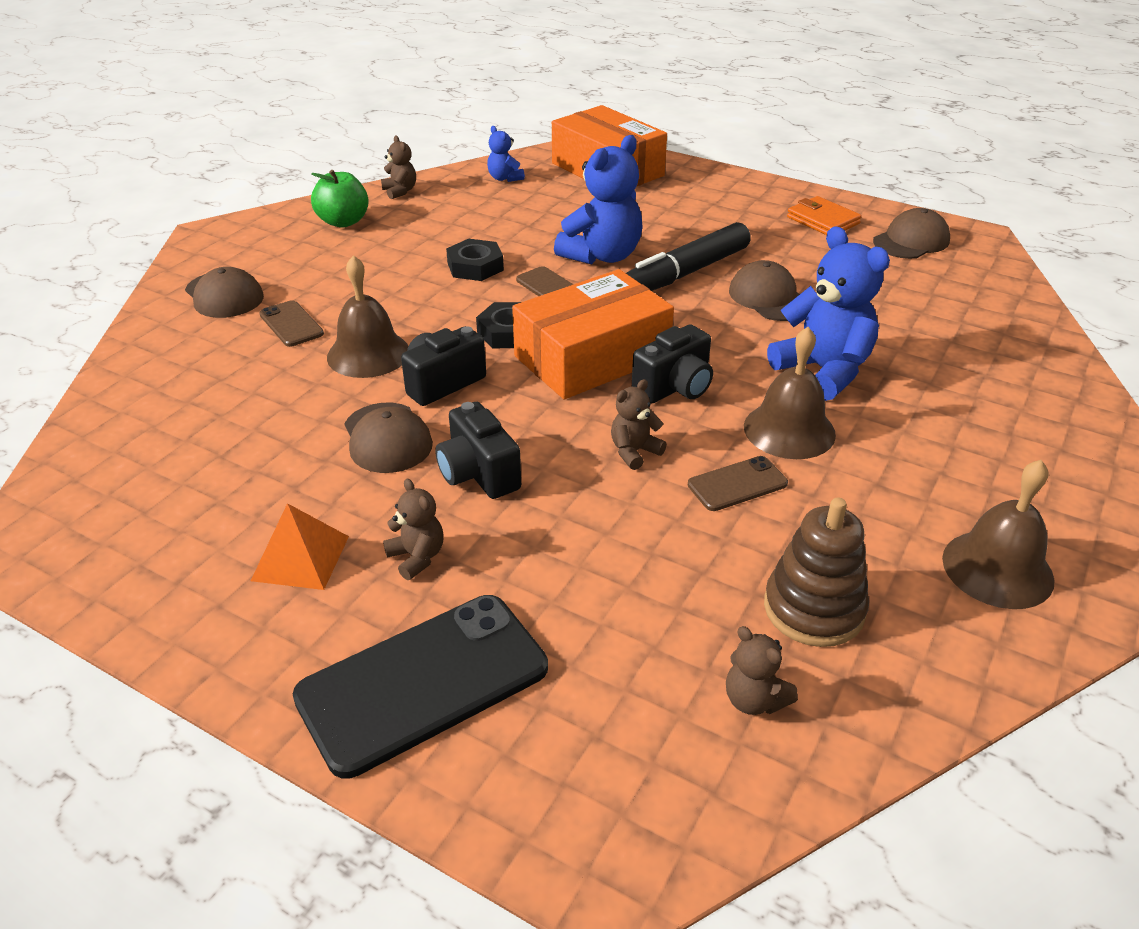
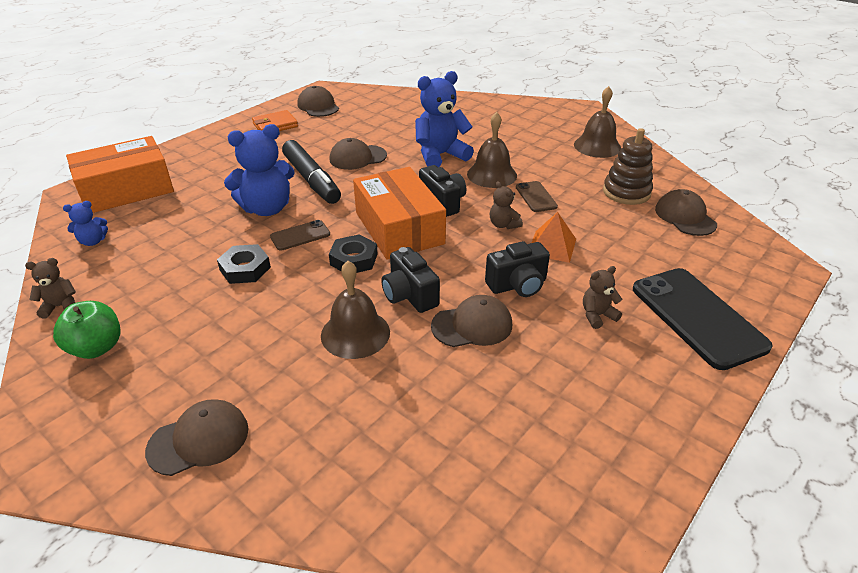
camera: 80 degrees left, 0 degrees up
(291, 324) = (285, 383): brown phone -> none
(300, 558) = (600, 370): orange pyramid -> orange pyramid (552, 246)
(602, 256) = (267, 208): blue teddy bear -> blue teddy bear turned 105 degrees clockwise
(754, 700) = (685, 217): brown teddy bear -> brown cap

